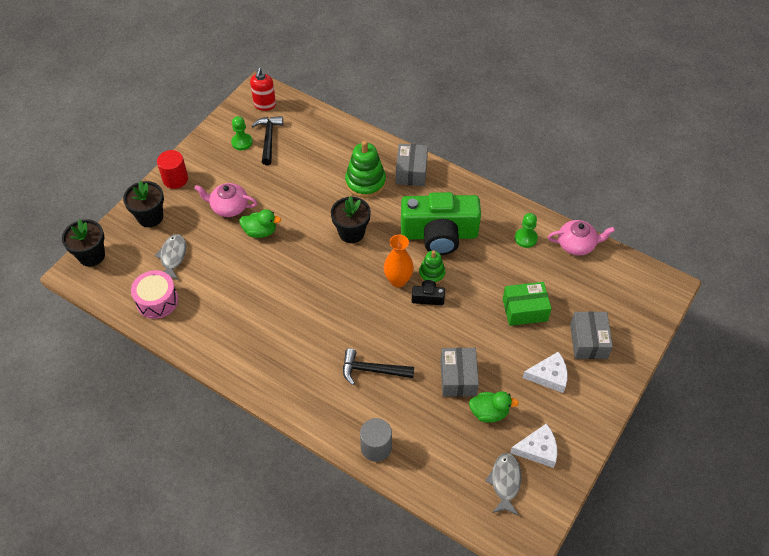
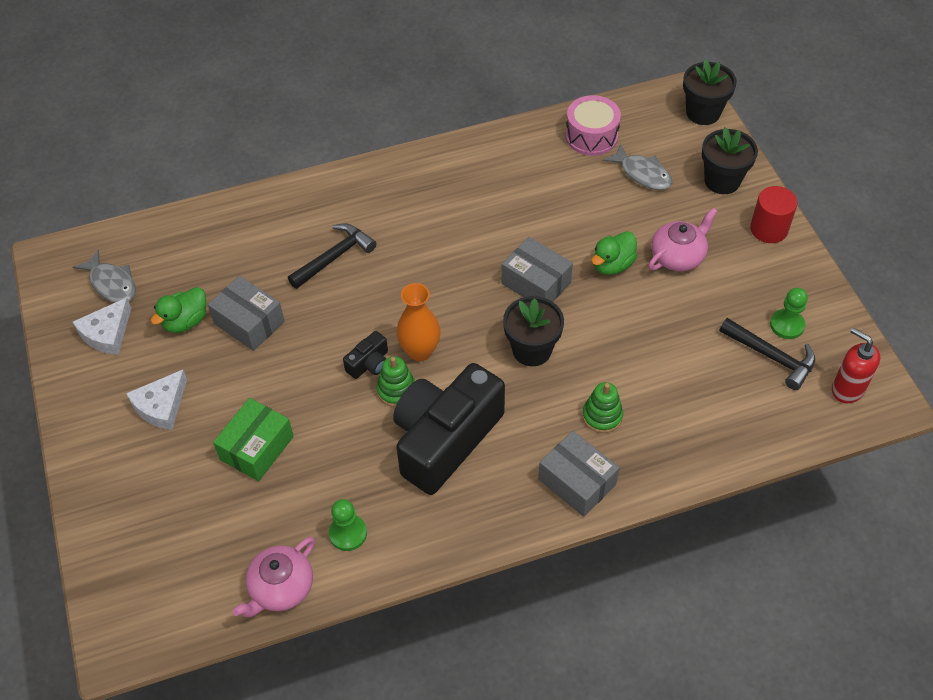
camera: 130 degrees right, 0 degrees up
(365, 182) = (602, 416): green stacking toy -> green stacking toy, size x0.60
(376, 447) = (254, 210): grey cylinder -> none
(439, 234) = (445, 439): green camera -> black camera
(588, 341) = (154, 480): grey box -> grey box (536, 283)

